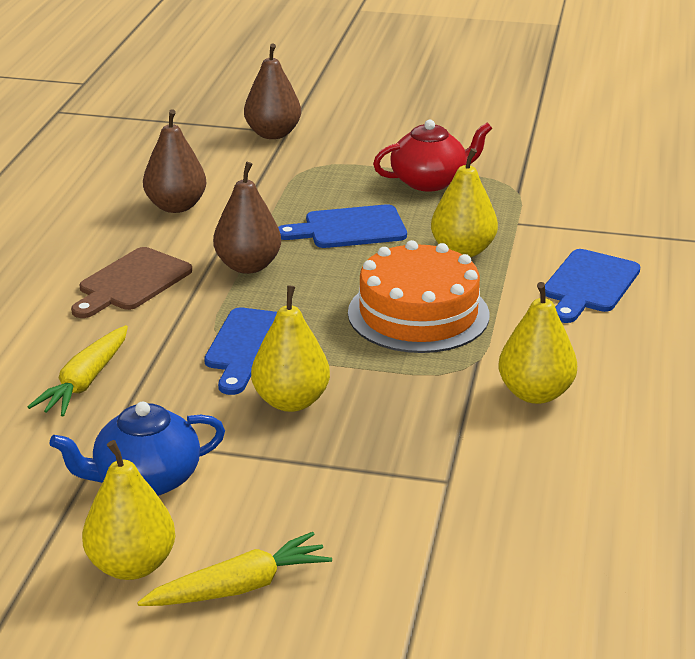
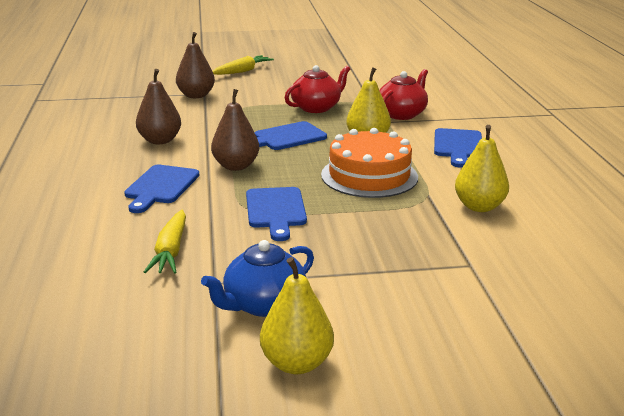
camera: 20 degrees left, 5 degrees down
(131, 282) = (160, 187): brown cutting board -> blue cutting board
(239, 587) = (387, 360): yellow carrot -> yellow carrot (242, 71)
(291, 401) = (328, 237): yellow pear -> none
(549, 212) = (402, 114): none -> red teapot

